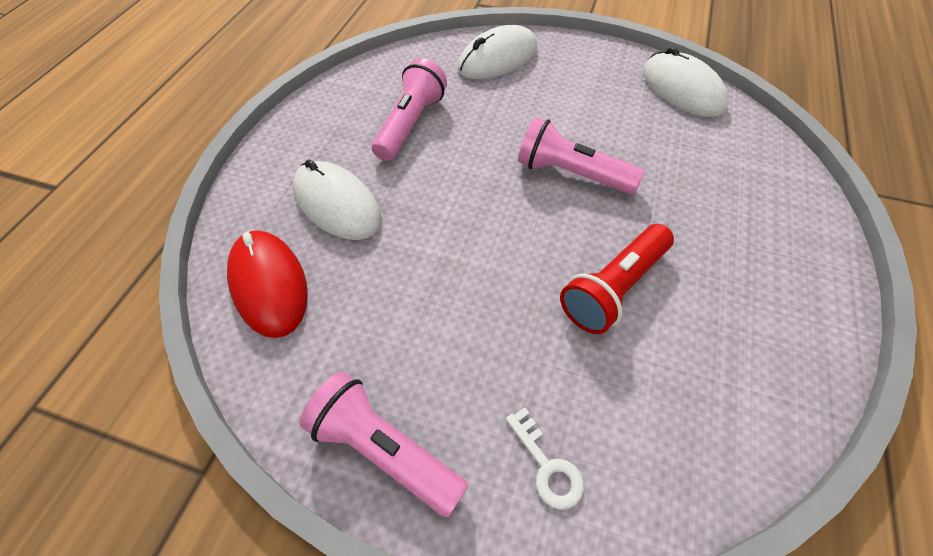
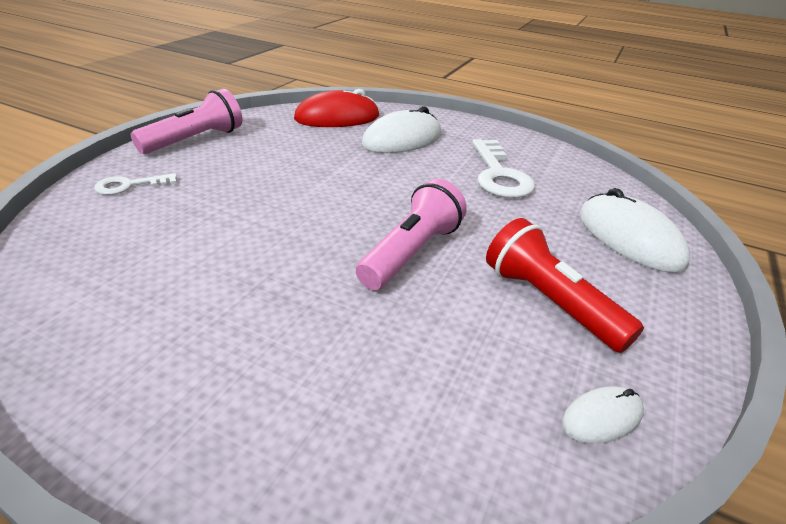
camera: 95 degrees right, 20 degrees down
(410, 124) = (498, 174): pink flashlight -> white key
(614, 289) = (247, 246): red flashlight -> red flashlight (549, 302)
(682, 89) = (602, 417): white mouse -> white mouse, size x0.51

